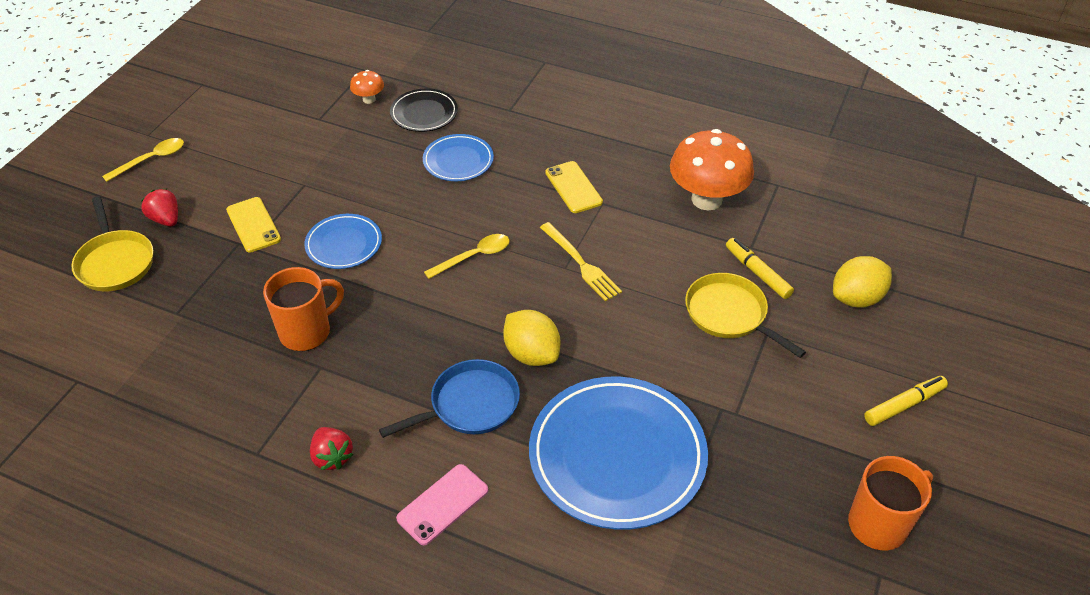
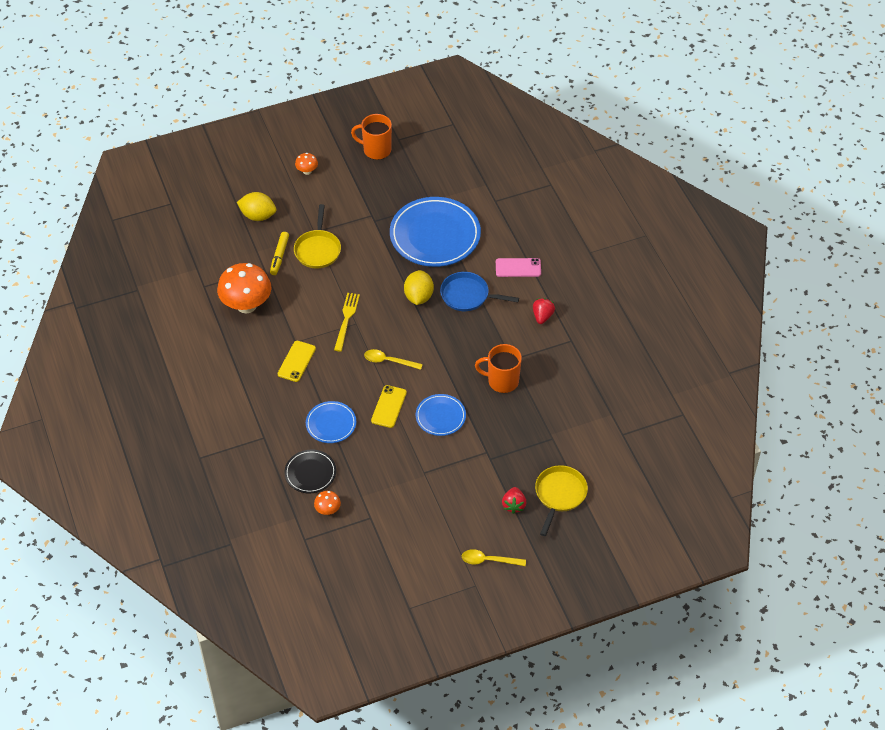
camera: 135 degrees left, 5 degrees up
(253, 225) = (473, 465): yellow phone -> yellow phone (389, 406)
(904, 405) = (307, 171): yellow marker -> orange mushroom

